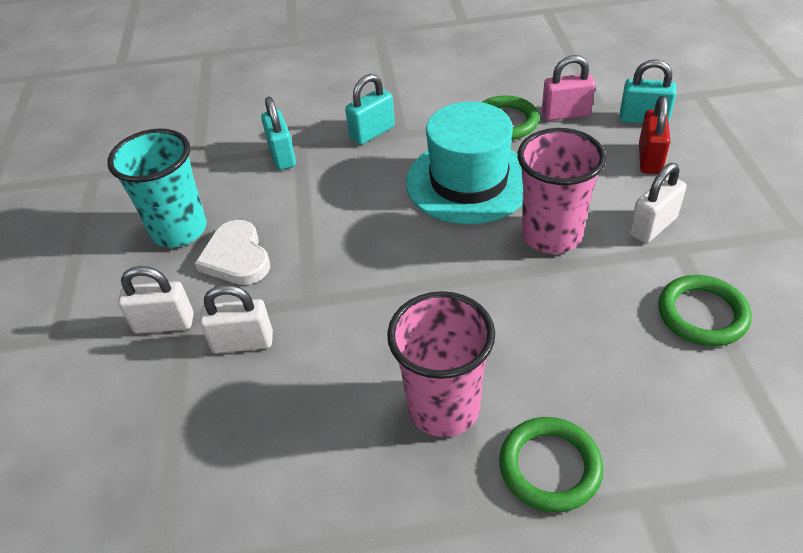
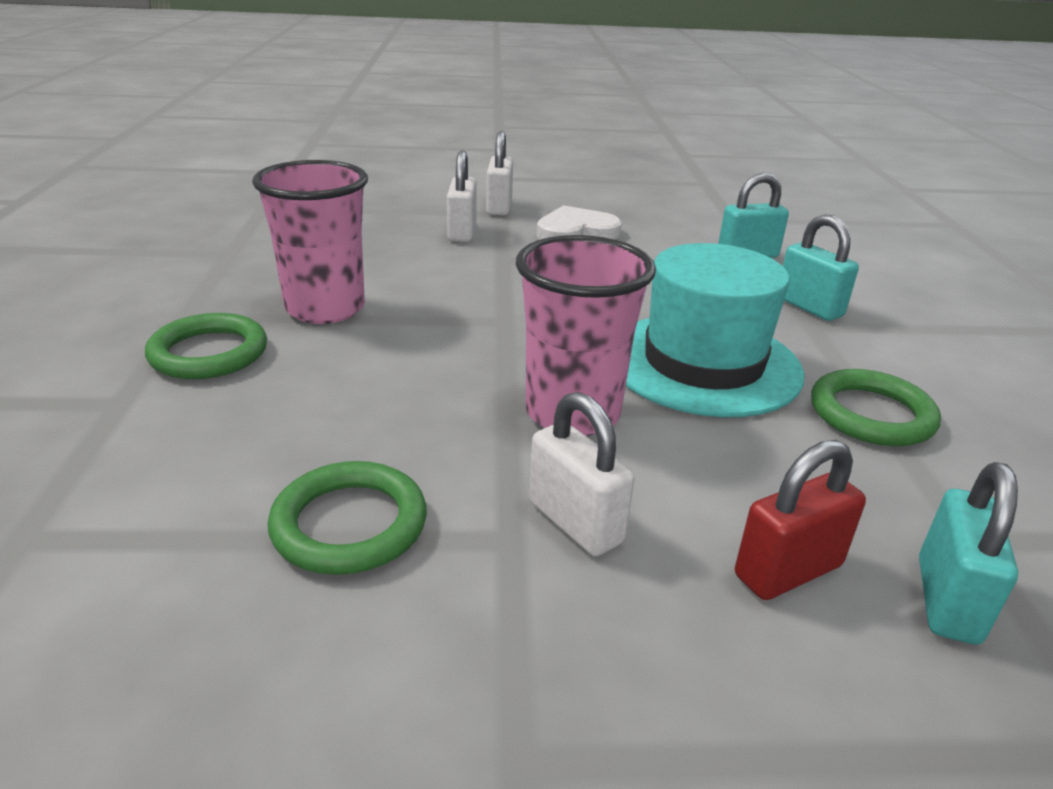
camera: 90 degrees right, 15 degrees down
(179, 230) = (620, 212): turquoise cup -> none
(565, 114) = (924, 487): pink padlock -> none
(650, 159) = (788, 571): red padlock -> red padlock turned 45 degrees counterclockwise

